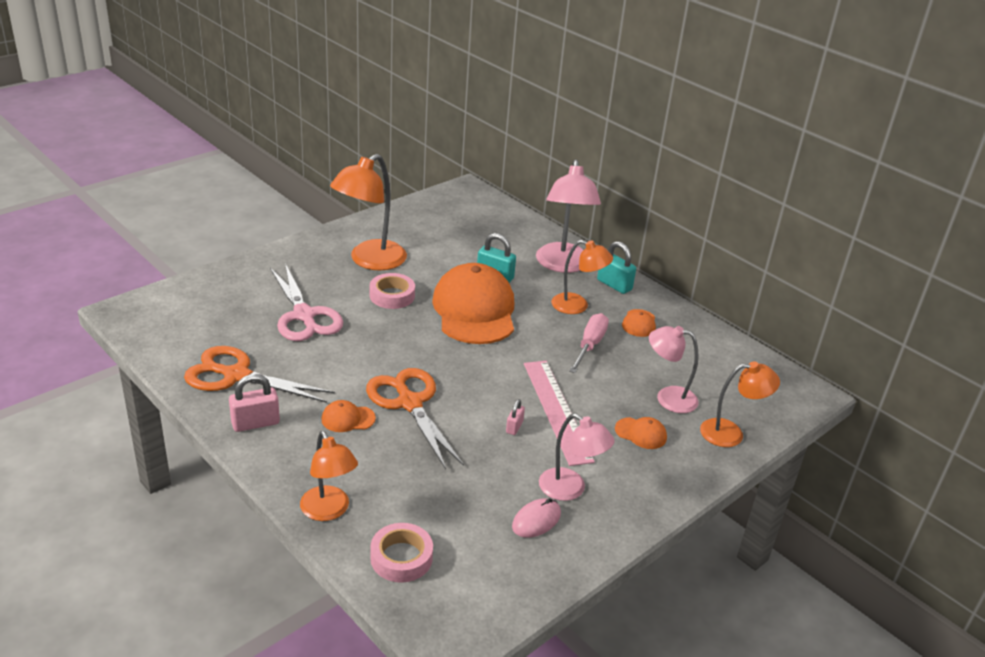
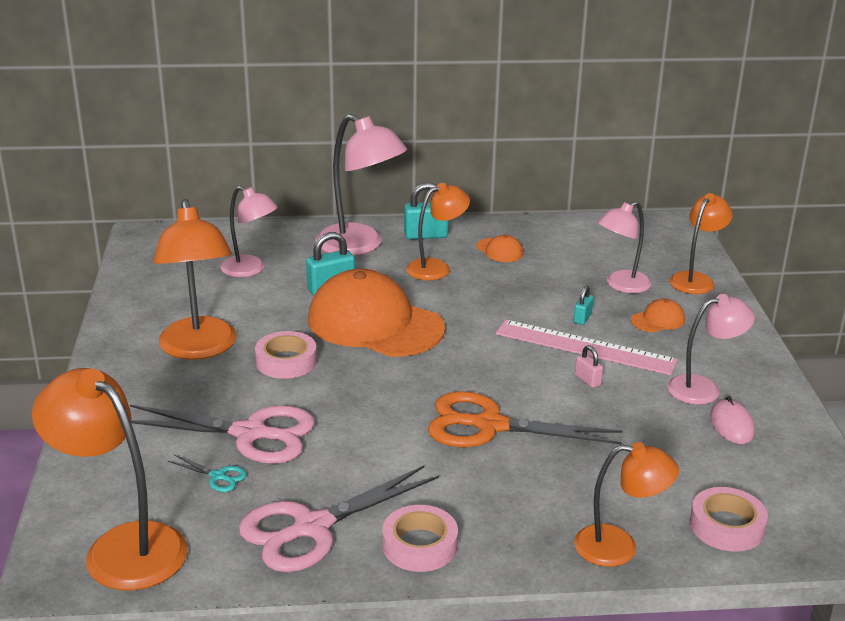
camera: 50 degrees left, 5 degrees down
(164, 320) = (122, 546): none -> orange lamp
(236, 375) = (311, 528): orange scissors -> pink scissors
(253, 323) = (218, 476): none -> turquoise scissors
(255, 423) = (419, 545): pink padlock -> pink tape
(348, 419) = (476, 476): orange cap -> none
(477, 239) = (250, 270): none -> pink lamp
(589, 345) = (505, 288): pink screwdriver -> none
(595, 395) = (582, 318): none -> turquoise padlock

